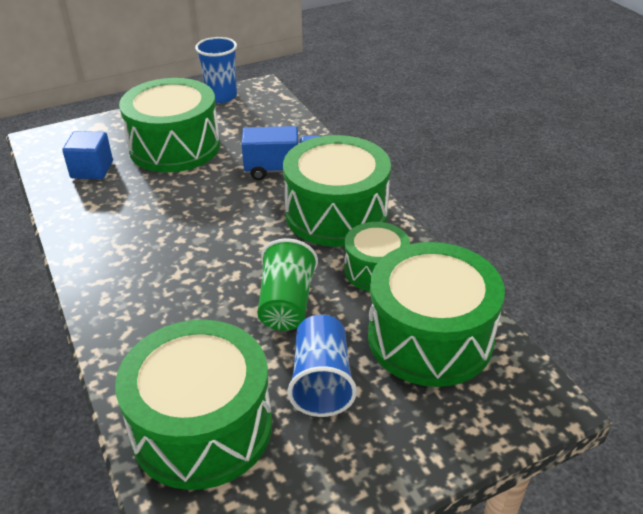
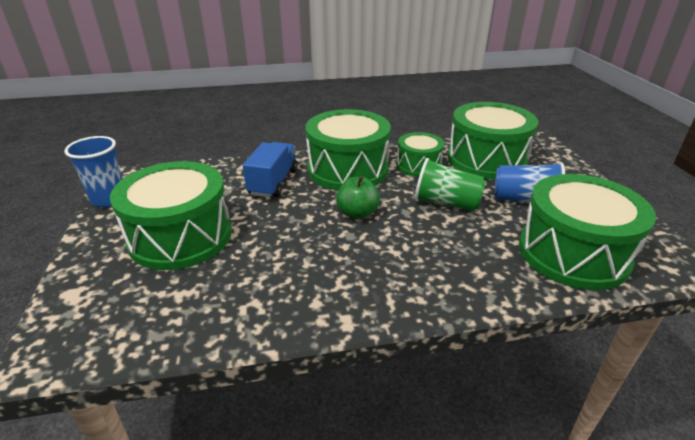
camera: 75 degrees left, 5 degrees down
(92, 170) = (174, 302): blue cube -> none
(241, 237) = (357, 213): none -> green apple

